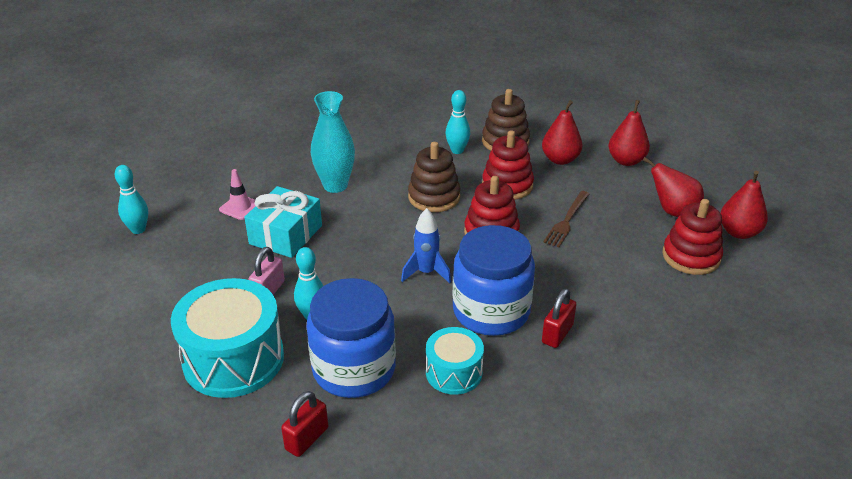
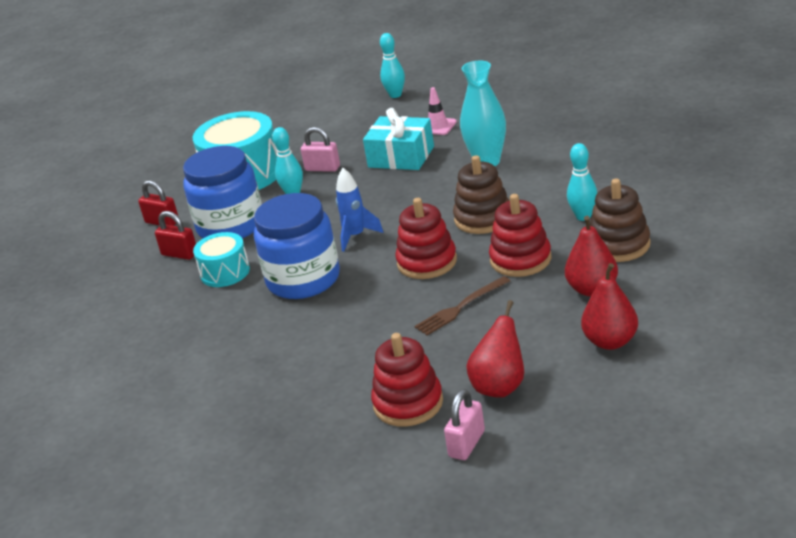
camera: 90 degrees right, 5 degrees down
(557, 334) = (273, 320): red padlock -> red padlock (180, 254)
(567, 220) = (460, 307): brown fork -> brown fork turned 60 degrees counterclockwise
(739, 232) = (467, 444): red pear -> pink padlock

